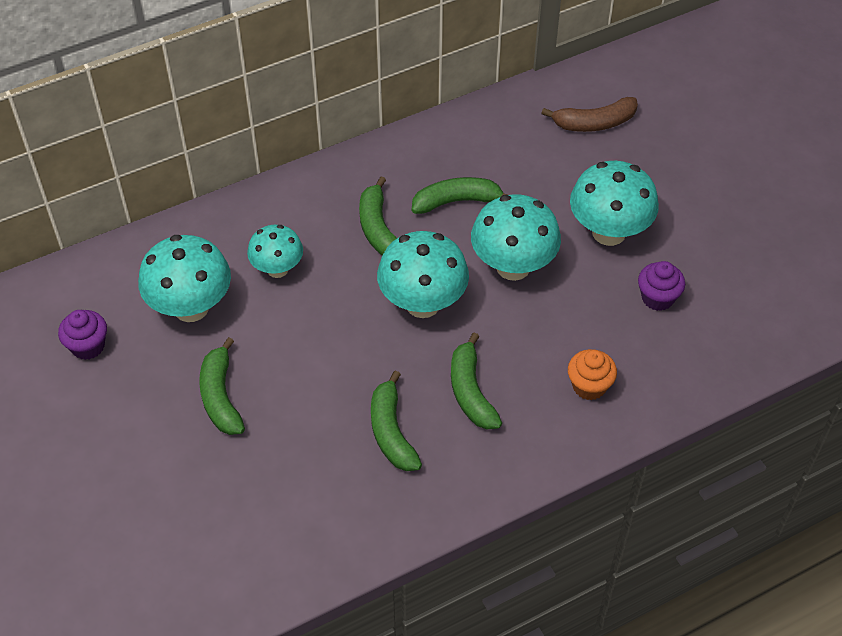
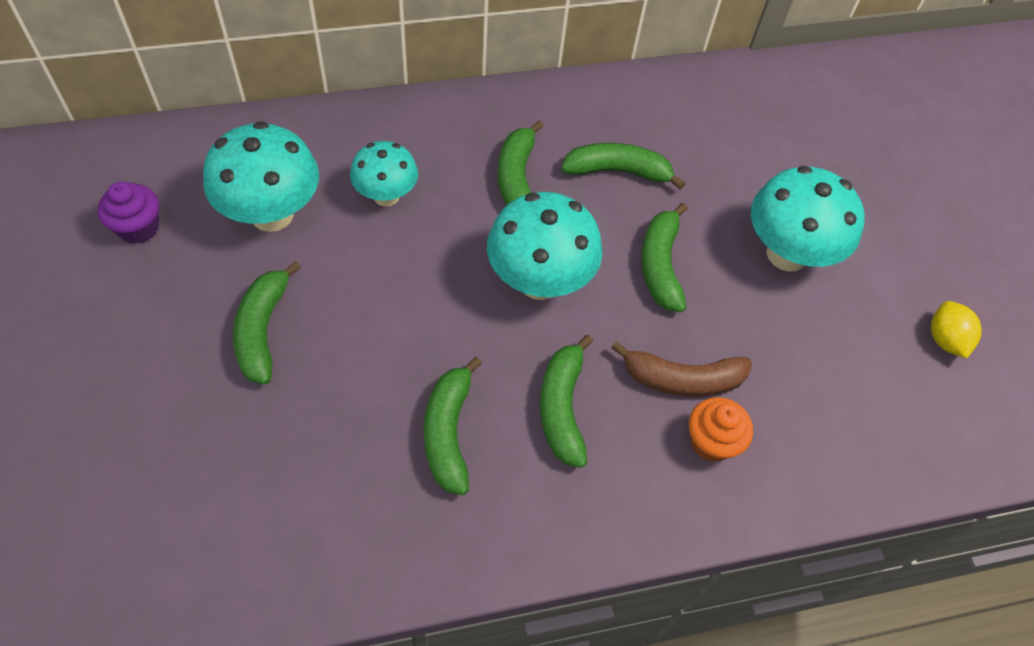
camera: 10 degrees right, 5 degrees up
(513, 266) = (660, 265): turquoise mushroom -> green banana
(594, 123) = (803, 123): brown banana -> brown banana (682, 379)
(657, 298) = (826, 351): purple cupcake -> none
(744, 266) = (945, 340): none -> yellow lemon

